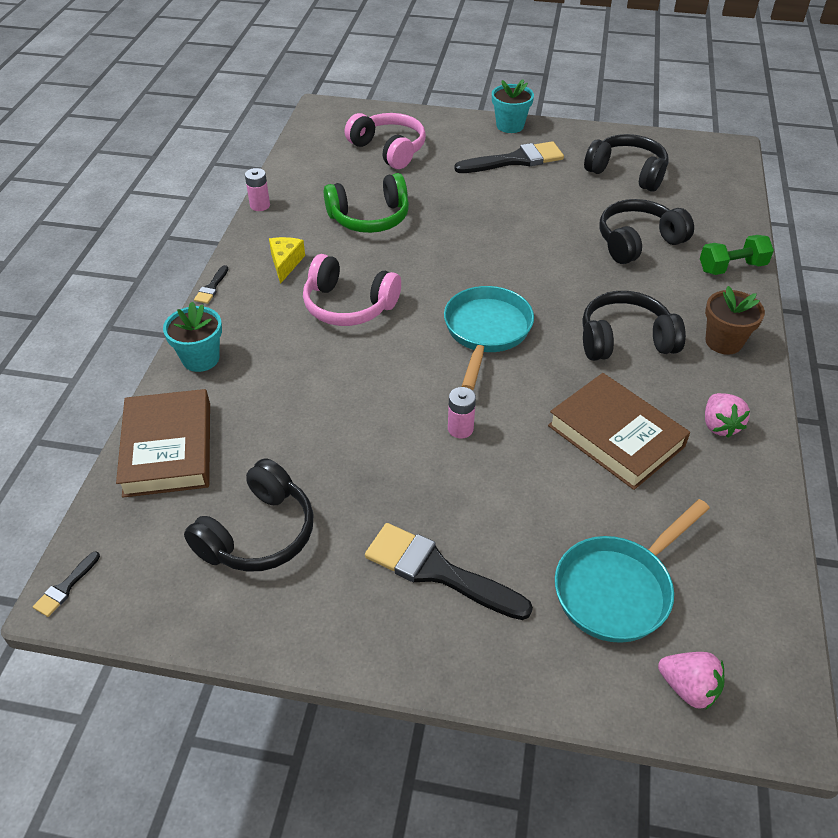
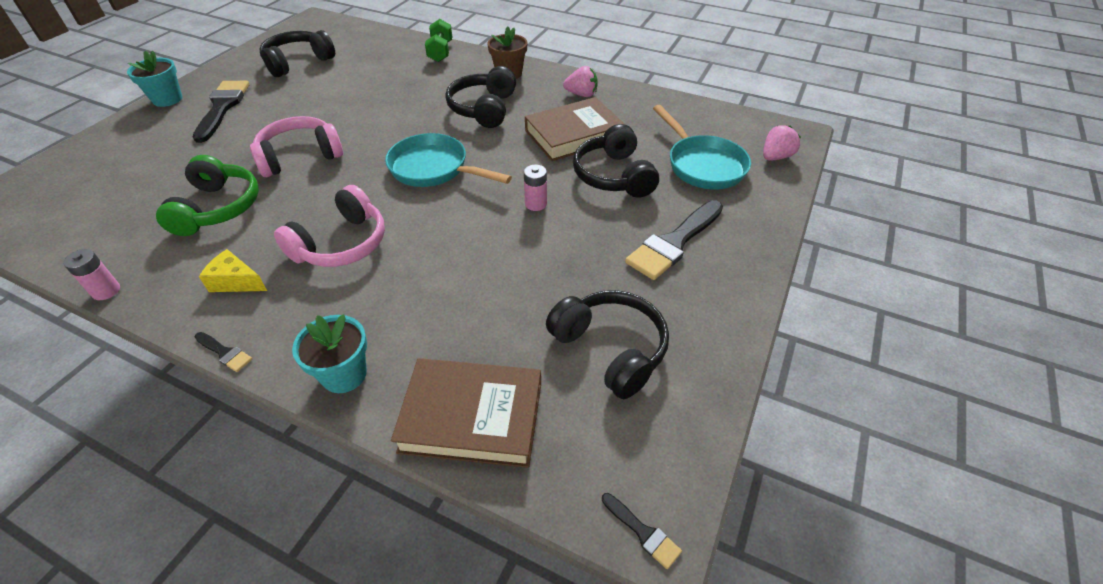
camera: 75 degrees left, 0 degrees up
(389, 150) = (116, 176): pink headphones -> pink headphones (300, 156)
(638, 242) = (383, 78): black headphones -> black headphones (613, 176)

